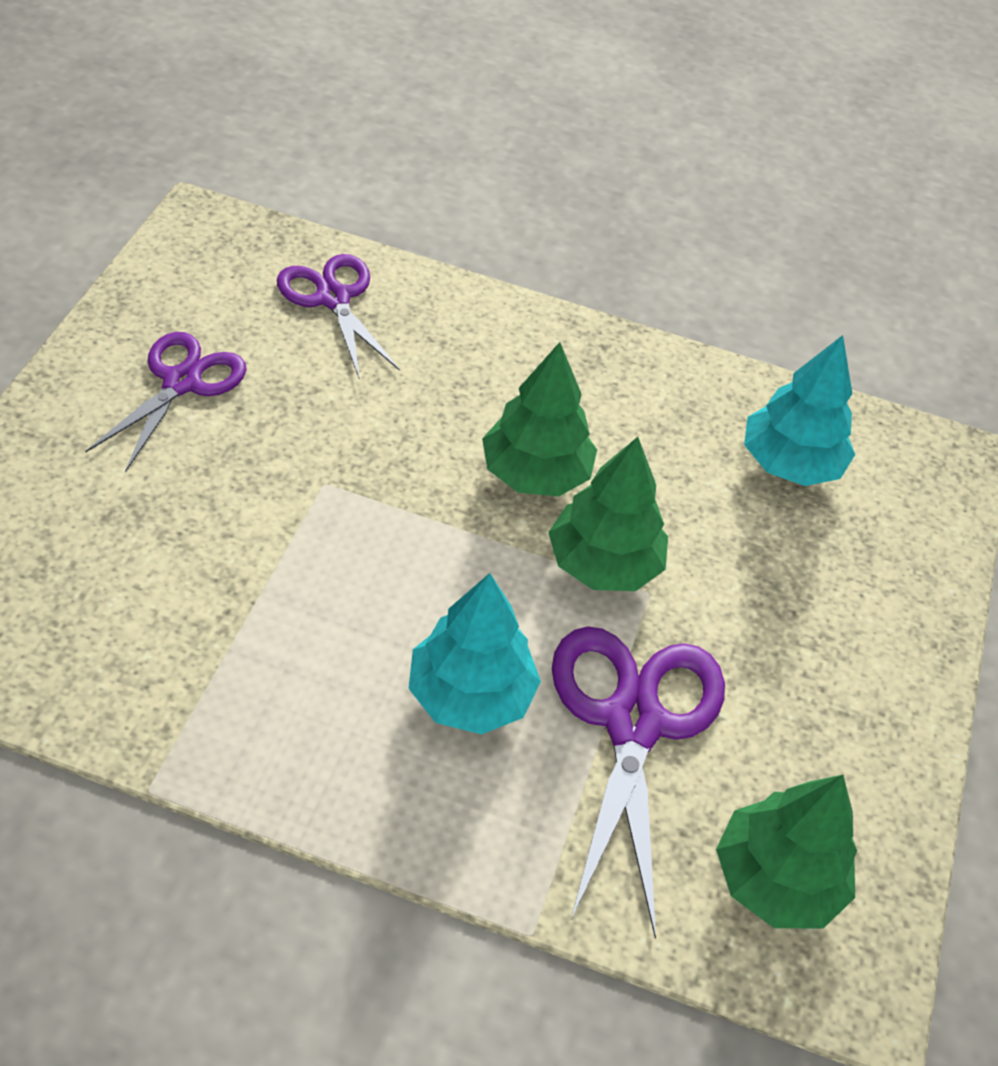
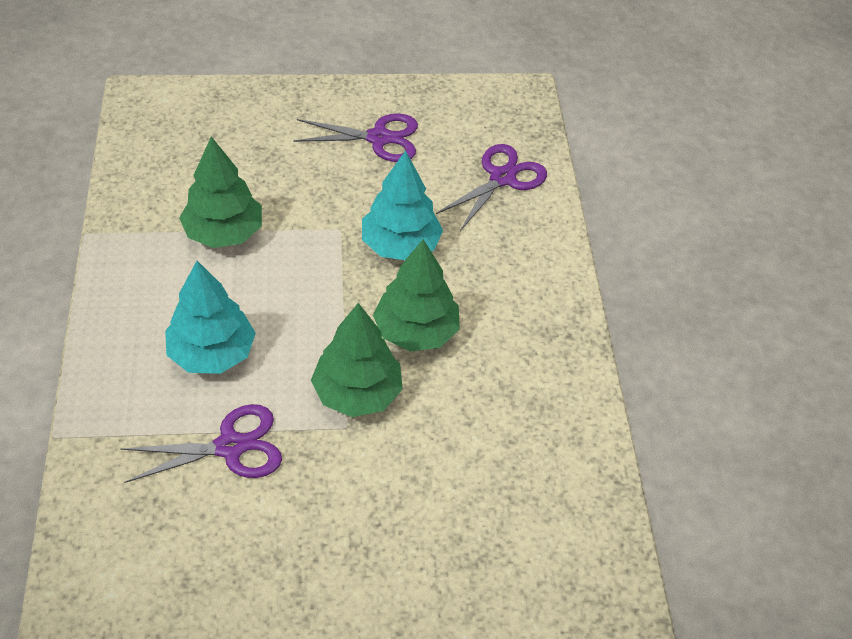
camera: 70 degrees right, 0 degrees up
(632, 722) = (230, 447): purple scissors -> purple scissors, size x0.66
(776, 879) = (139, 564): green tree -> green tree (224, 233)
(790, 463) = (529, 486): turquoise tree -> turquoise tree (400, 245)

